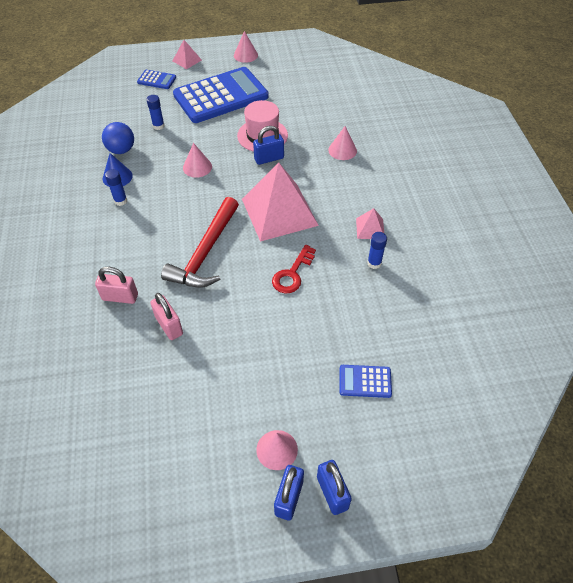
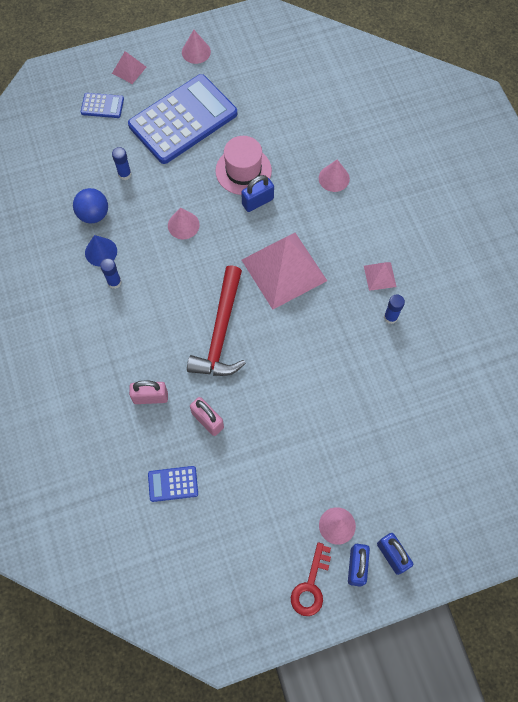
camera: 10 degrees left, 15 degrees up
(292, 274) = (313, 343): red key -> red key (311, 585)
(365, 381) = (402, 446): blue calculator -> blue calculator (173, 484)

